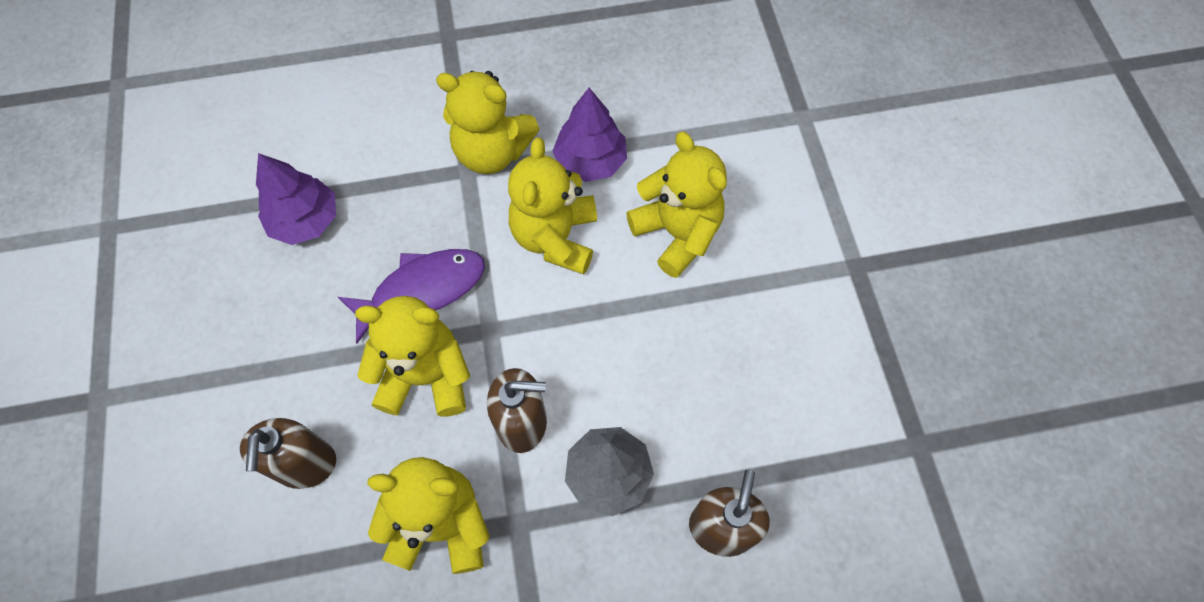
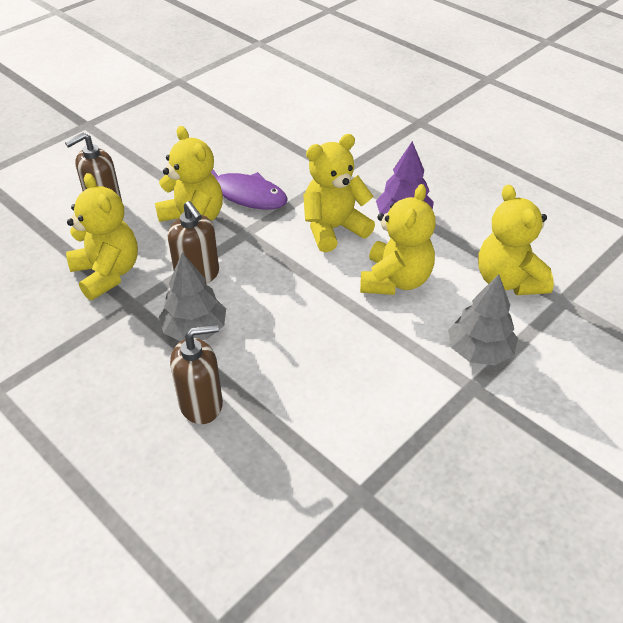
camera: 55 degrees right, 20 degrees down
(305, 220) = (245, 135): purple tree -> none
(492, 152) = (363, 176): yellow teddy bear -> yellow teddy bear (508, 281)
(818, 229) = (479, 351): none -> grey tree

